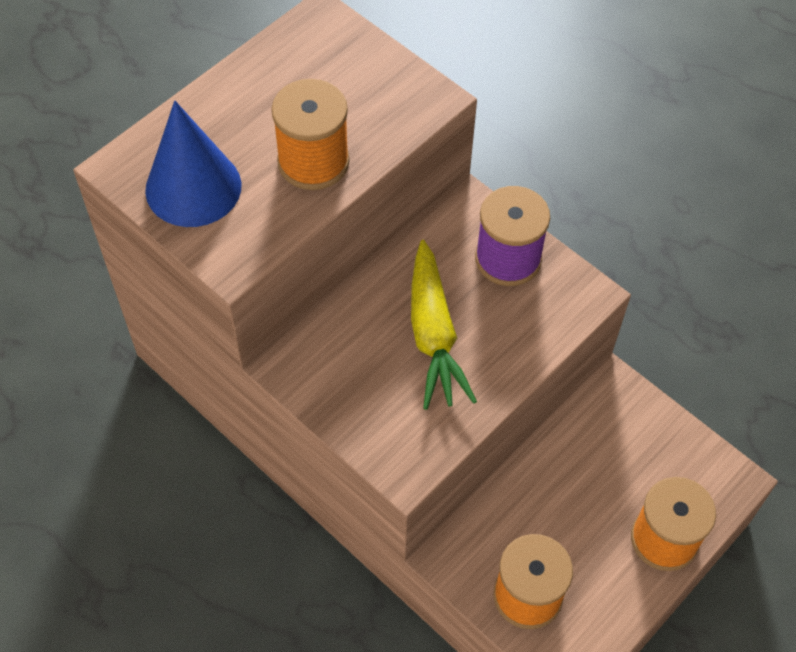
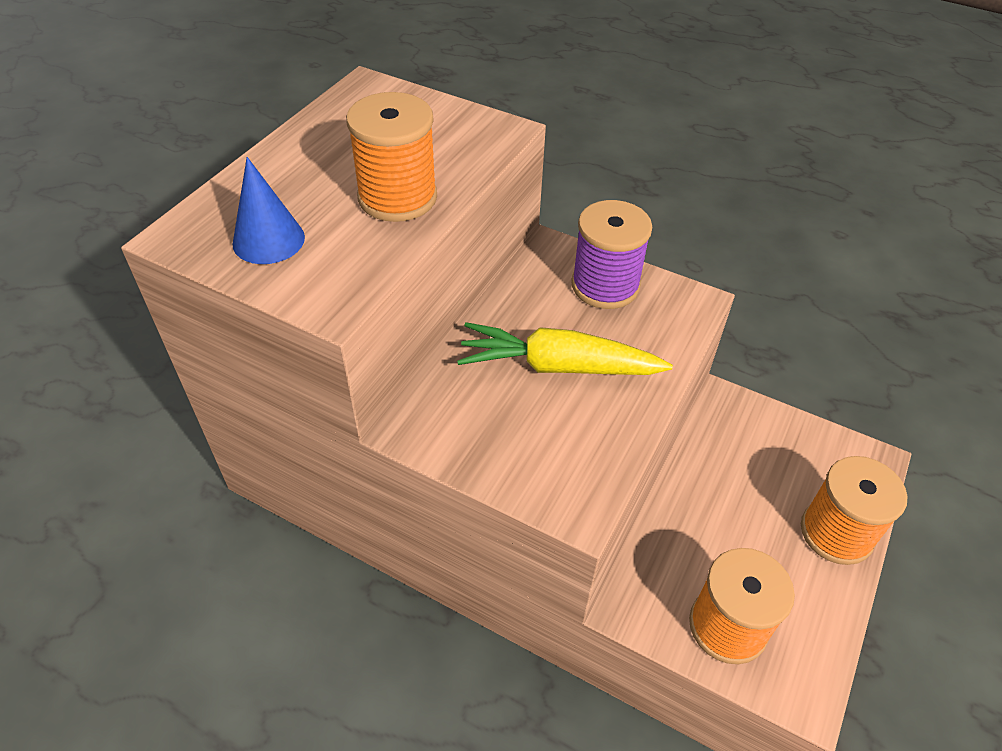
camera: 15 degrees left, 10 degrees down
(193, 187) = (268, 240): blue cone -> blue cone, size x0.64
(433, 335) = (558, 366): yellow carrot -> yellow carrot turned 120 degrees clockwise

